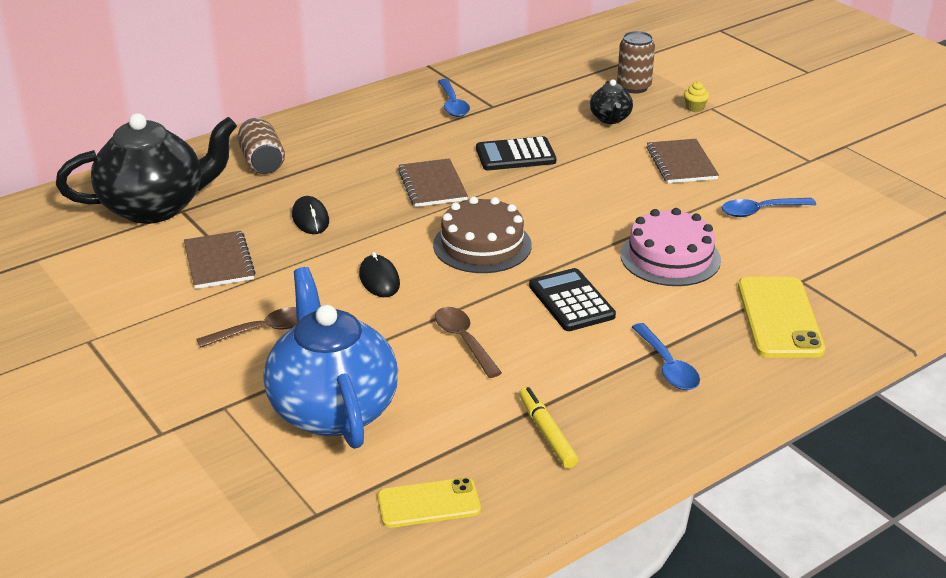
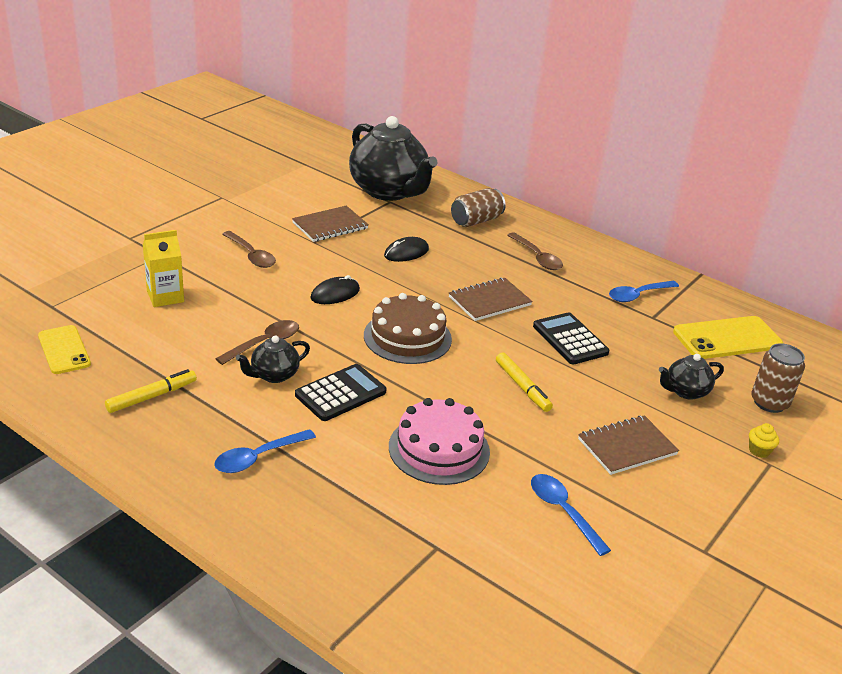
camera: 70 degrees right, 0 degrees up
(333, 409) = (165, 296): blue teapot -> yellow carton
(359, 141) = (537, 257): none -> brown spoon
(527, 341) = (274, 375): none -> black teapot
(585, 195) = (522, 387): none -> yellow marker
(779, 318) = (361, 531): yellow phone -> yellow phone (727, 338)

